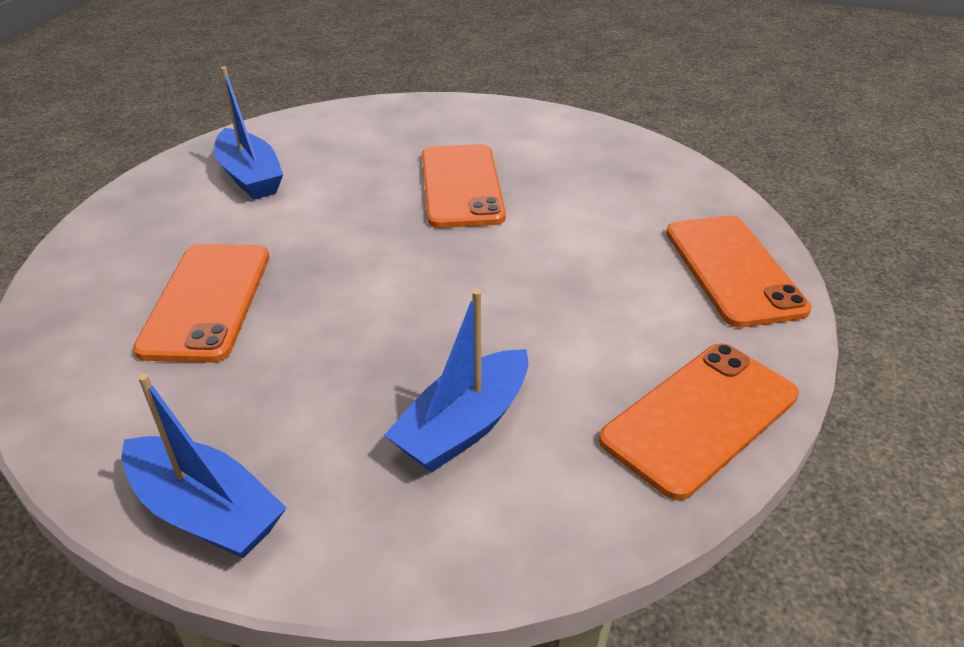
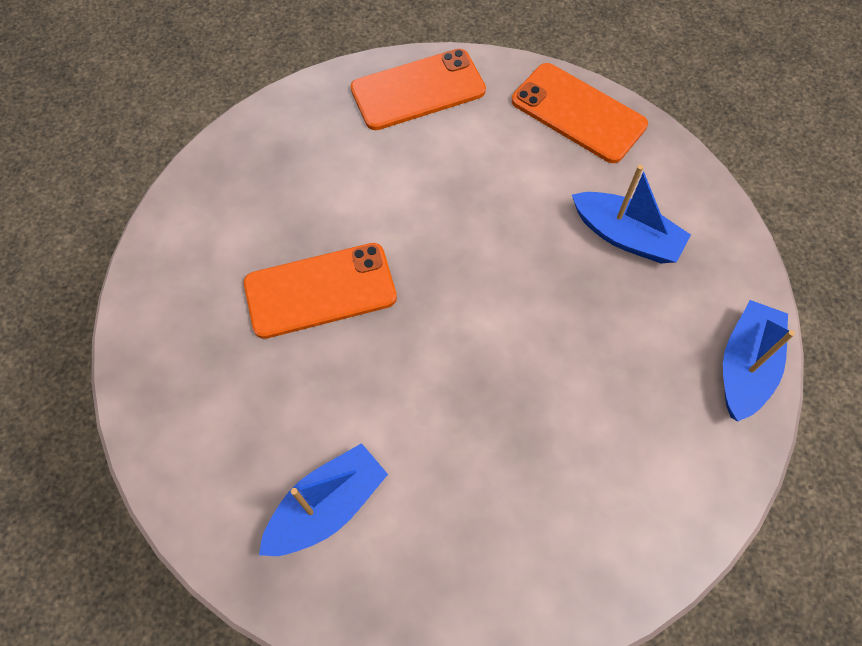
camera: 100 degrees left, 25 degrees up
(207, 301) = (546, 458): orange phone -> none

